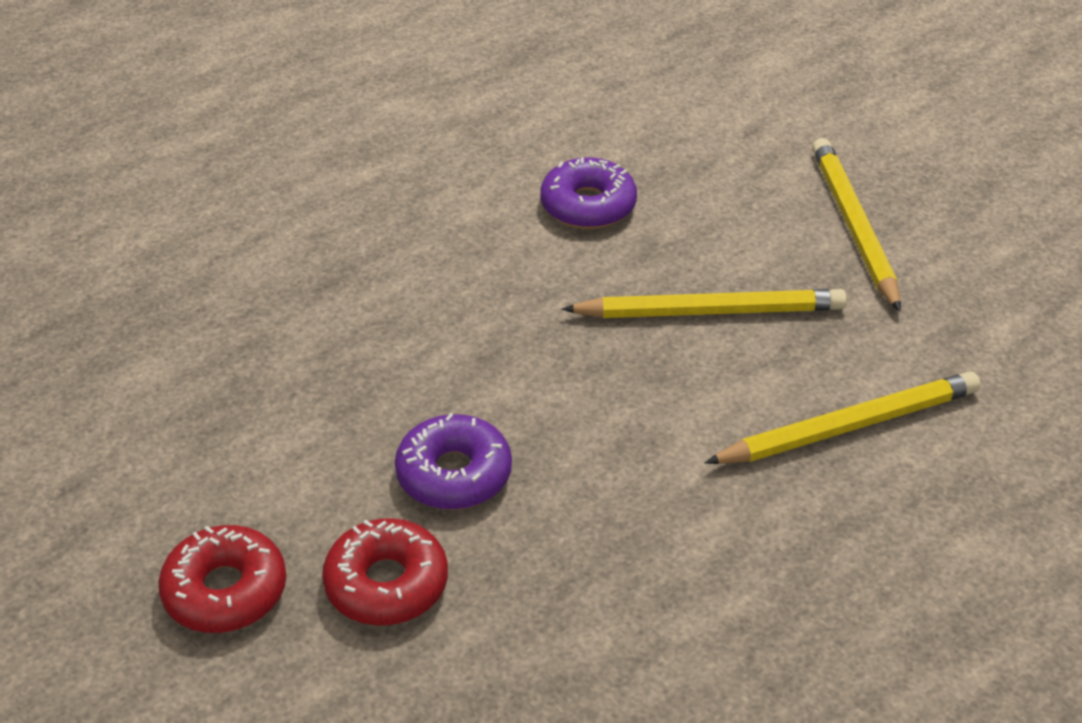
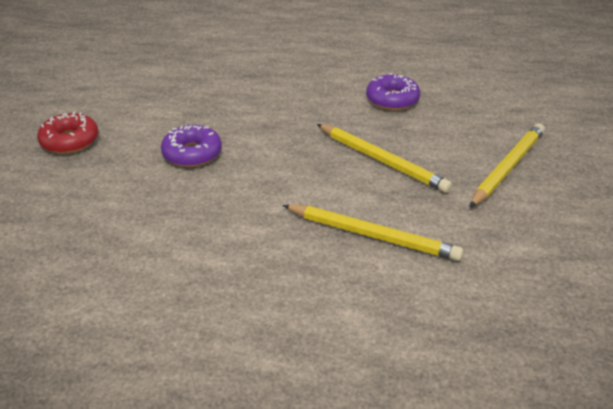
camera: 45 degrees right, 5 degrees down
(386, 584) = (115, 171): red donut -> none

